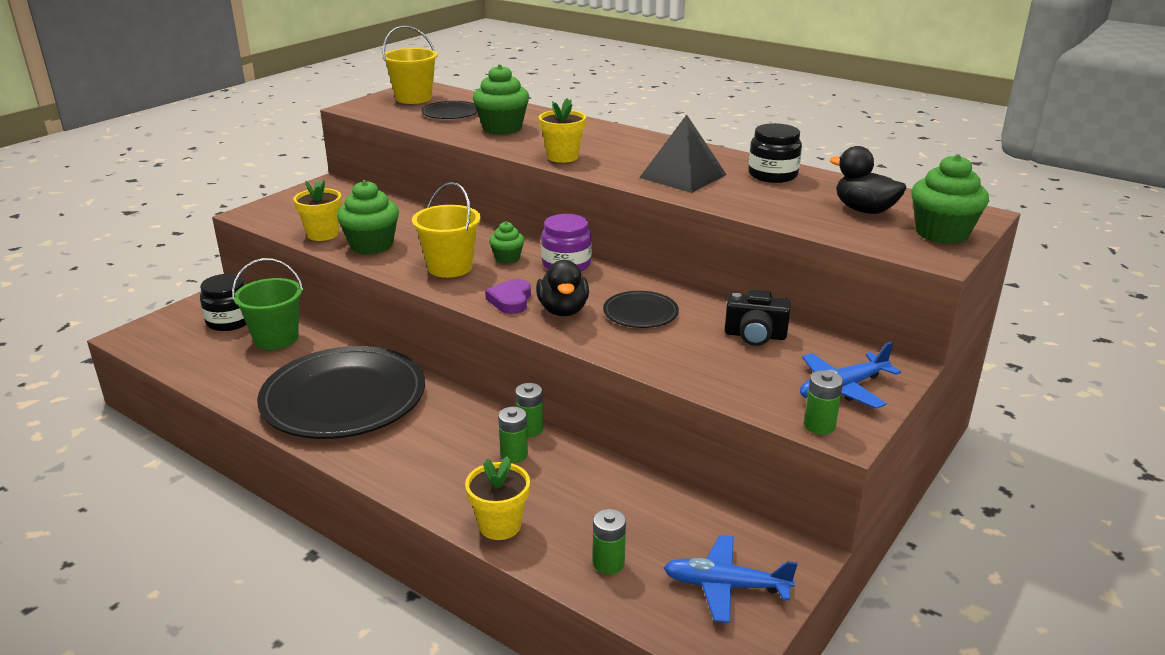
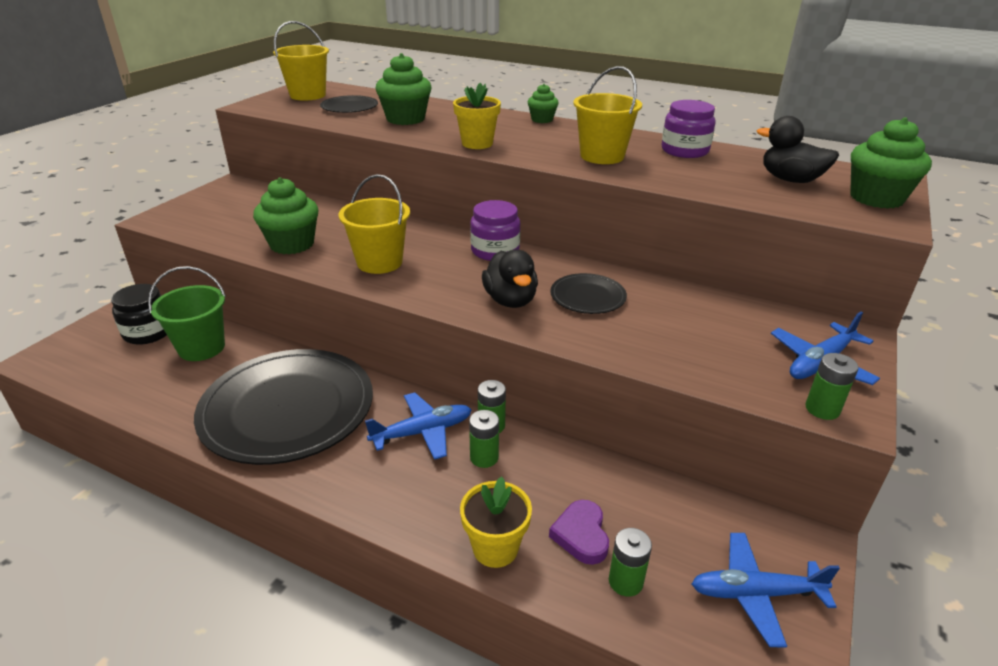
camera: 10 degrees left, 5 degrees up
(322, 234) = (237, 236): yellow flower pot -> none
(463, 428) = (422, 432): none -> blue plane
(507, 258) = (434, 248): green cupcake -> green cupcake (542, 120)
(511, 300) = (453, 293): purple heart -> purple heart (581, 535)
(683, 176) = (602, 156): black pyramid -> yellow bucket
(755, 335) = (708, 312): black camera -> none
(772, 175) = (684, 151): black jar -> purple jar

